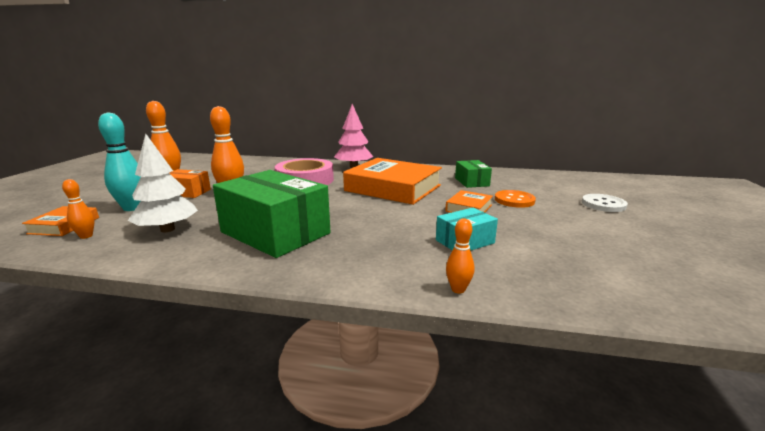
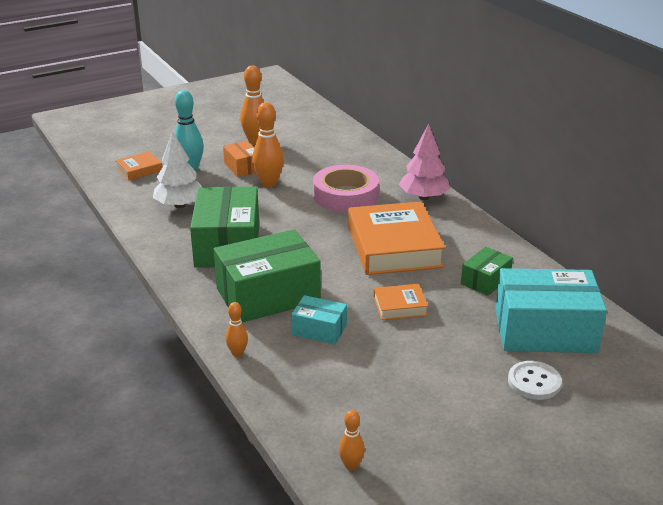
camera: 50 degrees right, 10 degrees up
(86, 236) = (138, 187): orange bowling pin -> orange bowling pin (351, 465)
(381, 243) = (268, 295): none -> green box
(514, 200) = (462, 324): orange button -> none
(546, 186) = (545, 331): none -> turquoise box

